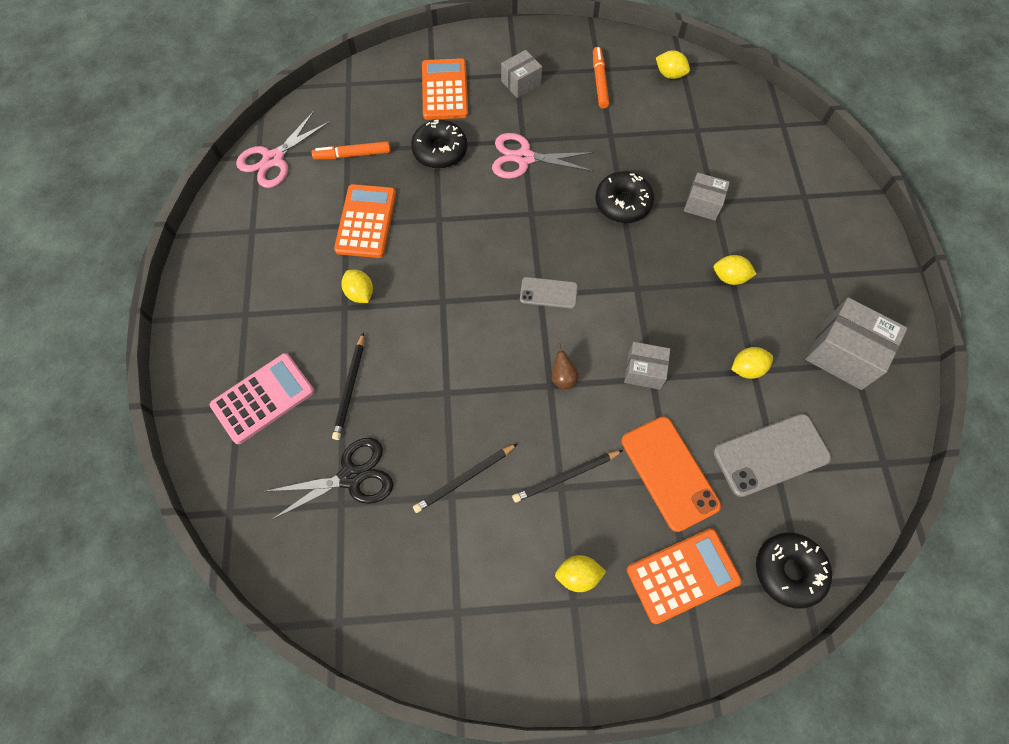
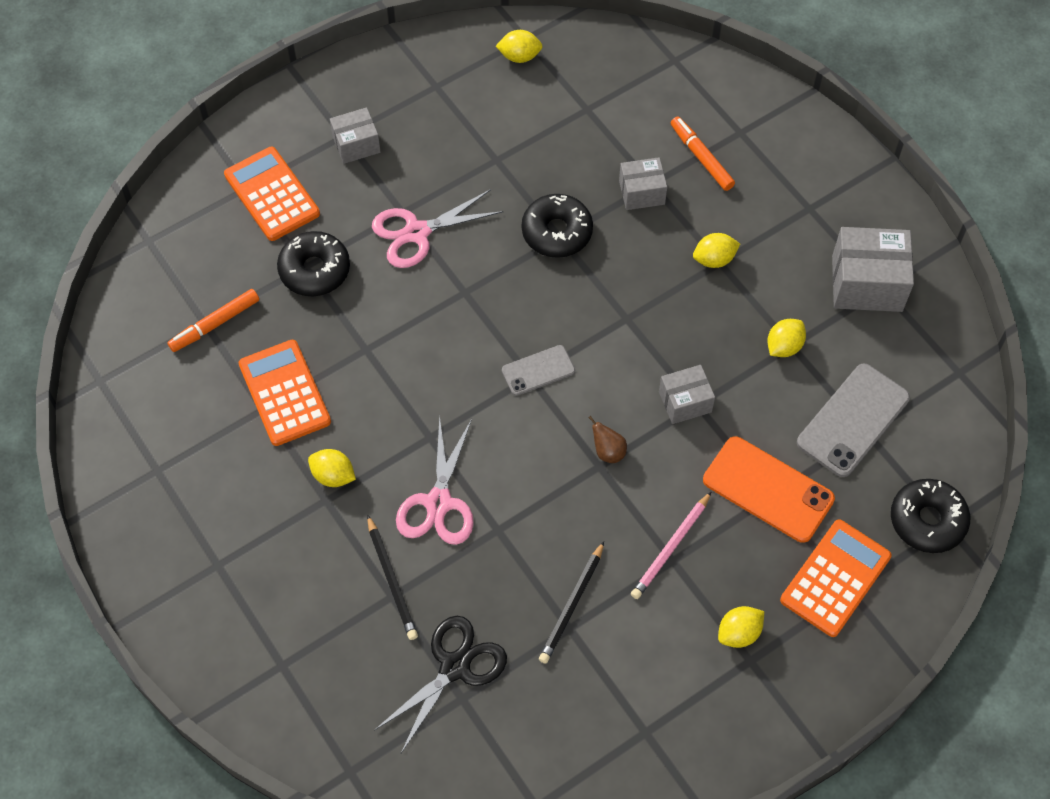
camera: 30 degrees left, 5 degrees down
(263, 398) = (304, 641): pink calculator -> none
(273, 159) = (122, 375): pink scissors -> pink scissors (438, 503)
(521, 83) = (356, 144): grey box -> grey box turned 45 degrees clockwise
(566, 477) = (671, 548): black pencil -> pink pencil
(599, 81) = (445, 101): orange marker -> orange marker (701, 158)

